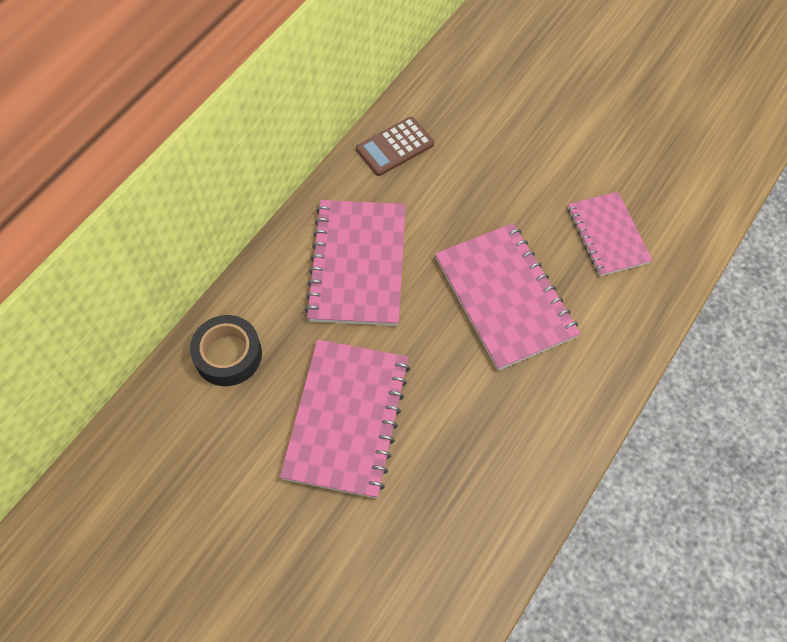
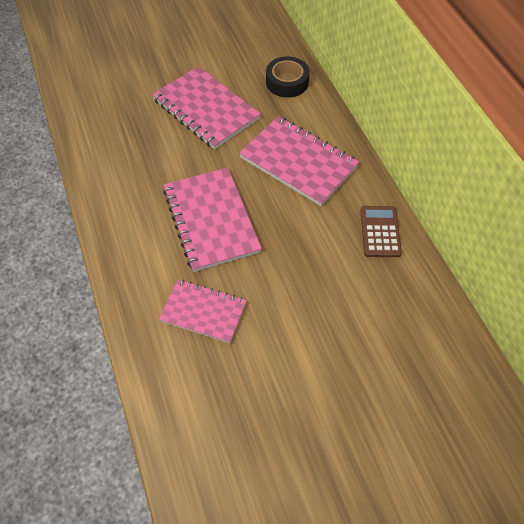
camera: 125 degrees right, 5 degrees down
(504, 297) = (211, 220): pink notebook -> pink notebook turned 60 degrees clockwise

